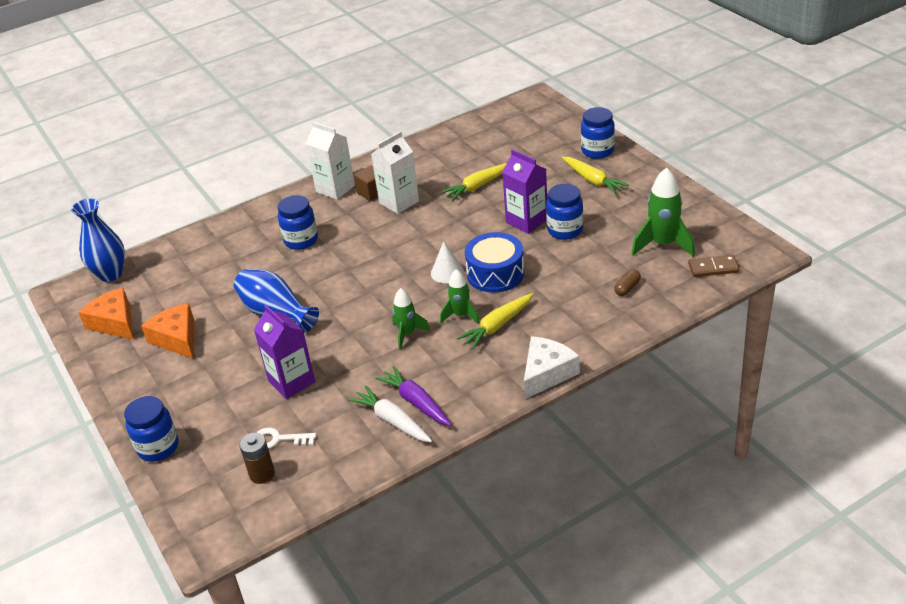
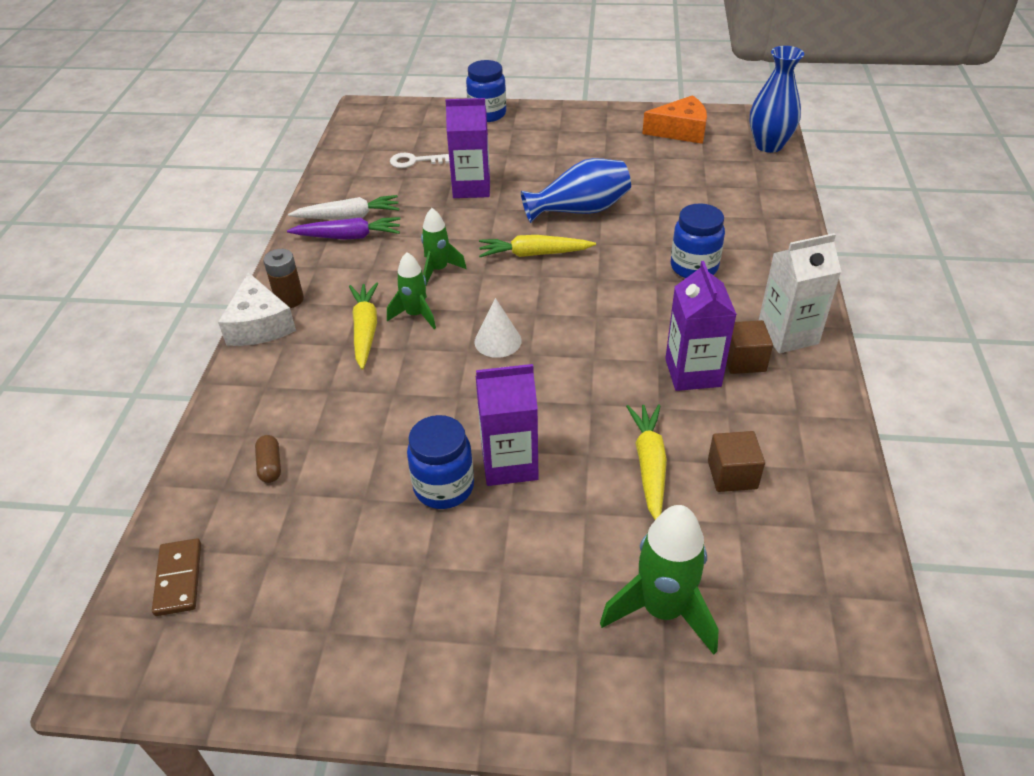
camera: 125 degrees right, 5 degrees up
(177, 339) = (613, 152): orange cheese -> none
(262, 474) = (392, 144): brown battery -> brown battery (289, 300)
(278, 439) = (415, 161): white key -> white key turned 135 degrees counterclockwise
(399, 202) = (693, 372): white carton -> purple carton
(456, 165) = (732, 474): none -> brown cube
(495, 273) = (445, 375): blue drum -> none
(593, 180) = (518, 606): yellow carrot -> yellow carrot (533, 254)
(597, 151) = (595, 682): blue jar -> none
(663, 244) = (286, 565): green rocket -> green rocket (662, 610)
(713, 268) = (178, 579): brown domino -> brown domino turned 45 degrees counterclockwise

